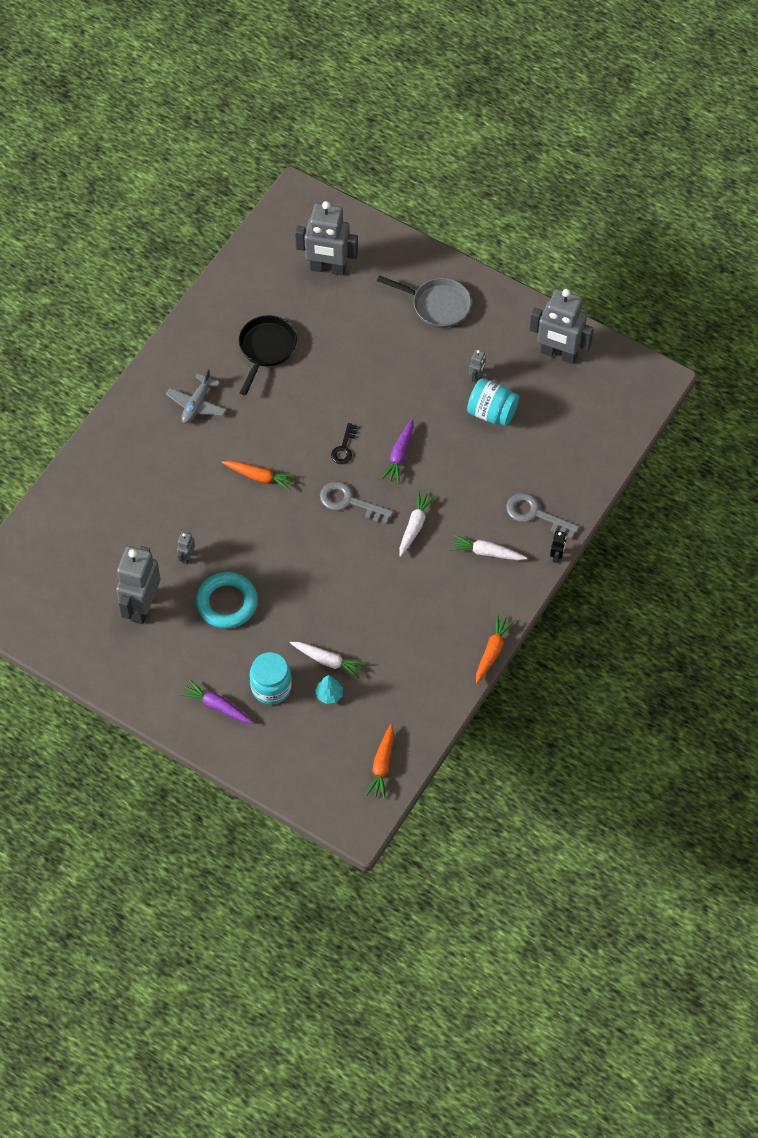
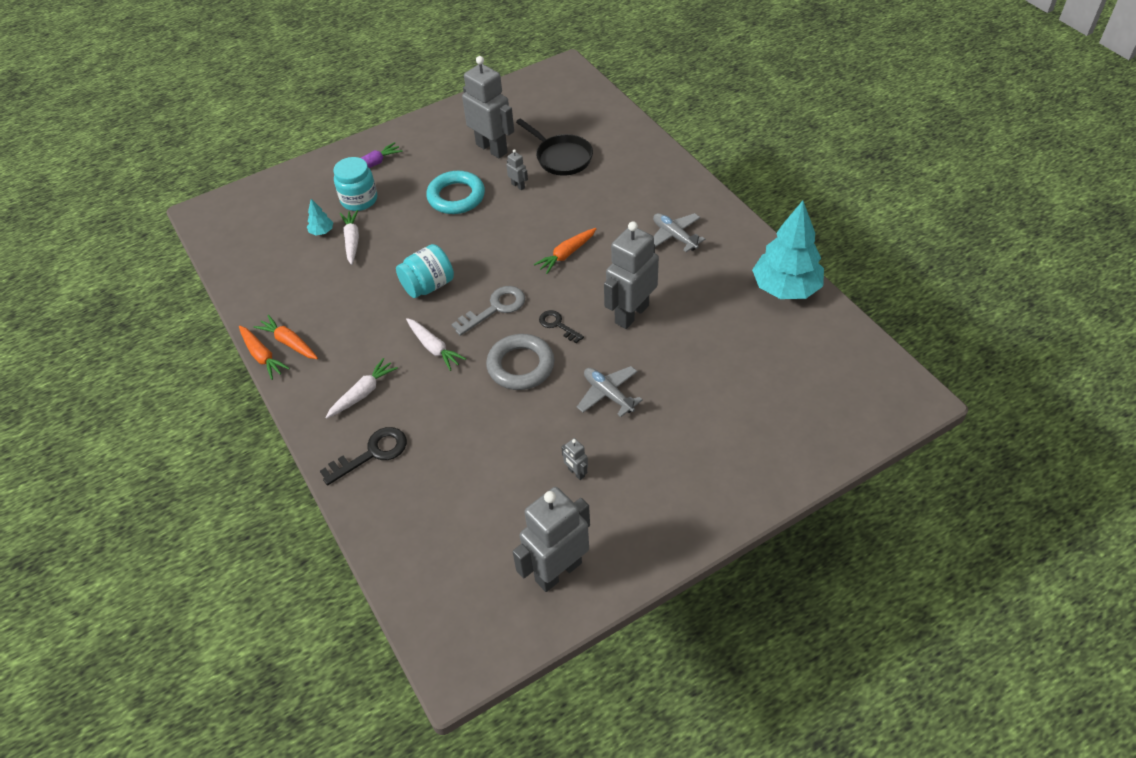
camera: 120 degrees right, 10 degrees down
(222, 305) = (785, 288): none -> turquoise tree
(266, 349) = (712, 305): black pan -> black pan (561, 157)
(328, 268) = (795, 390): grey robot -> grey robot (631, 314)
(328, 661) = (352, 241): white carrot -> white carrot turned 120 degrees clockwise
(382, 765) = (233, 243): orange carrot -> orange carrot (289, 343)
(395, 384) = (608, 394): none -> grey plane
(399, 455) = (521, 366): purple carrot -> grey ring
(437, 305) = (694, 474): grey pan -> none
(491, 412) = (520, 467): turquoise jar -> turquoise jar (428, 285)
(535, 514) = (372, 453): grey key -> black key
(557, 556) = (313, 451): black robot -> none

